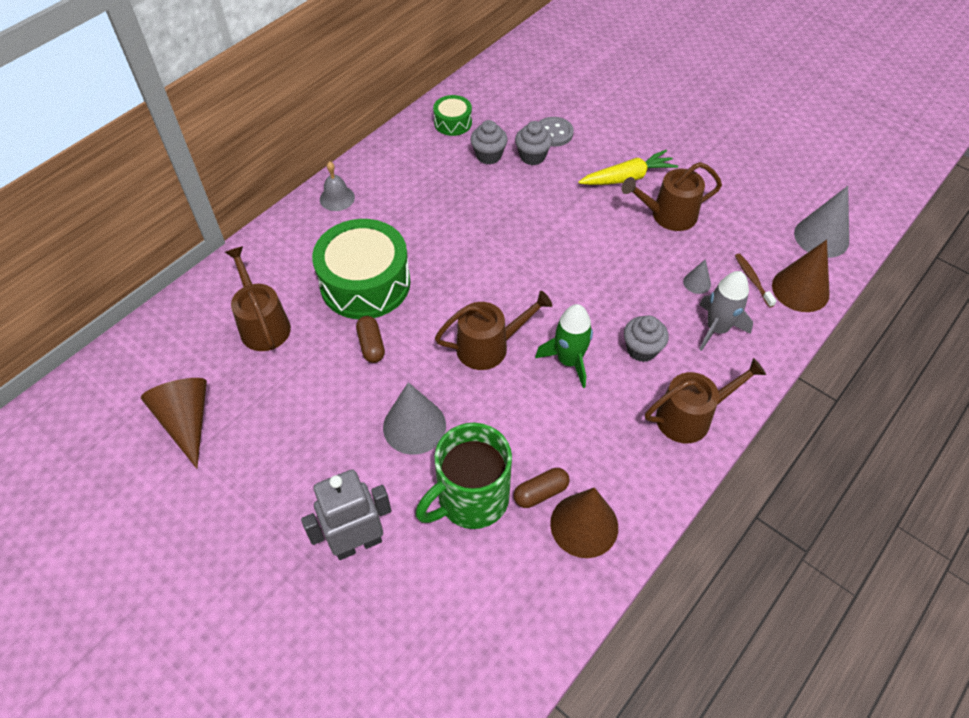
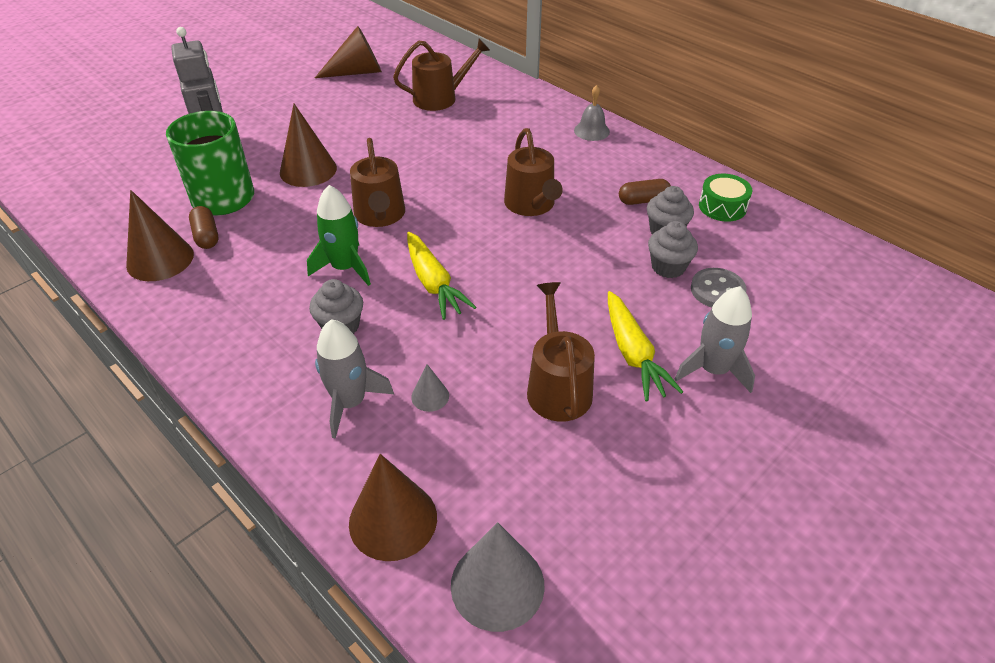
camera: 95 degrees right, 10 degrees down
(365, 283) = (477, 146): green drum -> none
(371, 345) = (403, 149): brown capsule -> brown capsule (643, 200)
(414, 426) = (308, 170): grey cone -> brown cone
(577, 294) = (433, 283): none -> yellow carrot
(632, 141) = (713, 370): none -> grey rocket
(690, 417) = (237, 353): brown watering can -> brown watering can (531, 205)
(752, 279) = (423, 461): brown toothbrush -> none

